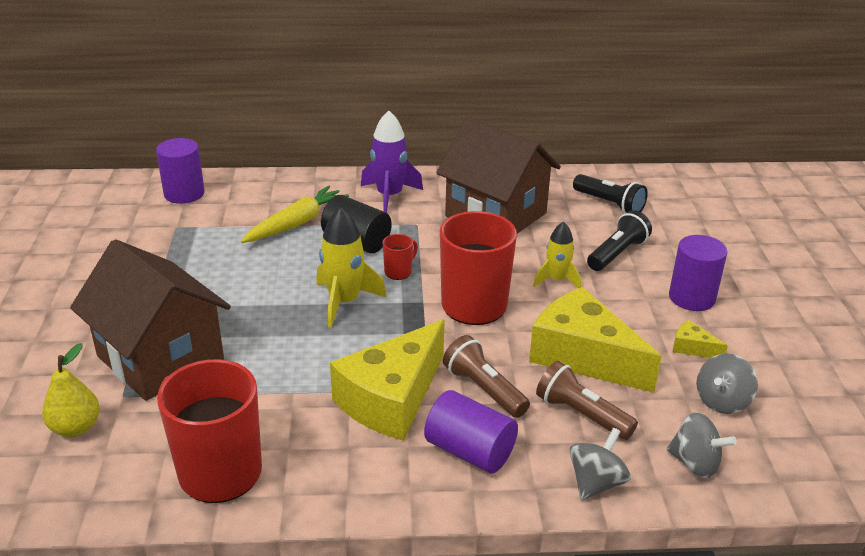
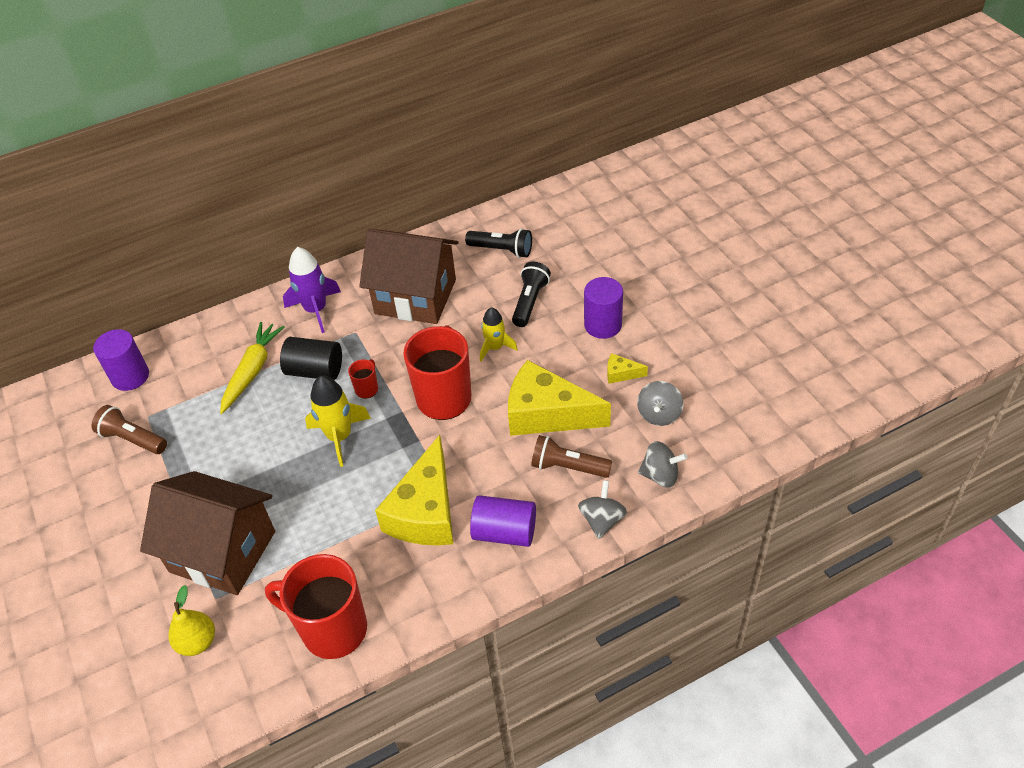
camera: 20 degrees left, 15 degrees up
(484, 389) = (489, 474): brown flashlight -> brown flashlight (133, 439)

